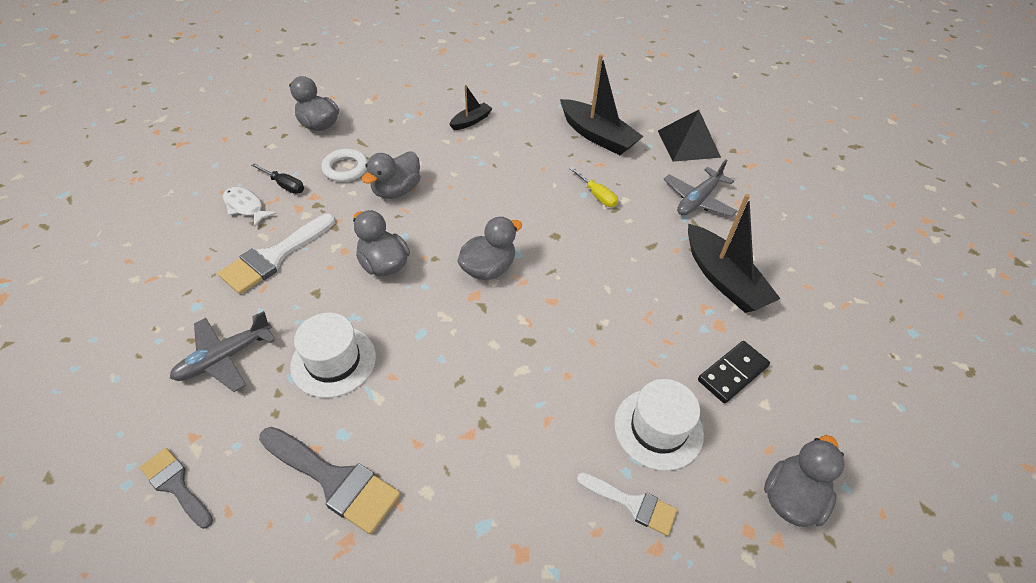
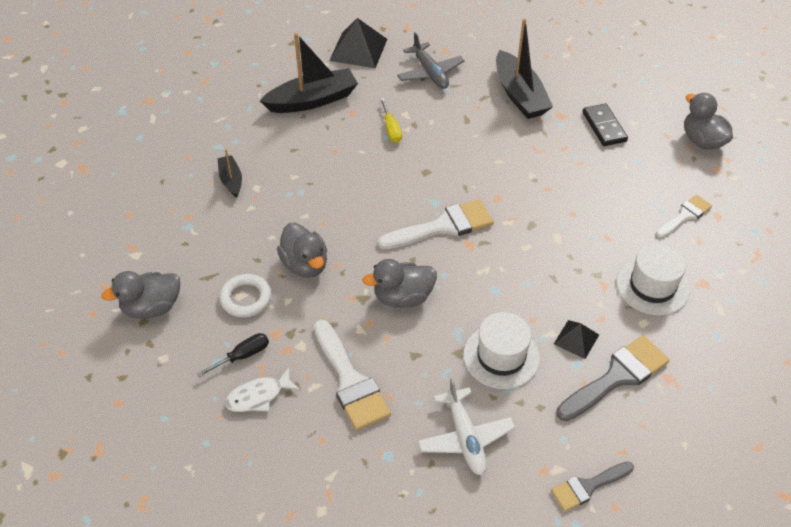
camera: 65 degrees left, 0 degrees up
(225, 358) = (465, 437): grey plane -> white plane
(378, 425) = (576, 339): none -> black pyramid
(488, 268) = (443, 226): grey duck -> white brush
(597, 195) = (391, 129): yellow screwdriver -> yellow screwdriver turned 90 degrees clockwise
(658, 428) = (634, 181): white hat -> white hat (652, 286)
(723, 279) = (519, 95): black boat -> black boat turned 75 degrees clockwise

